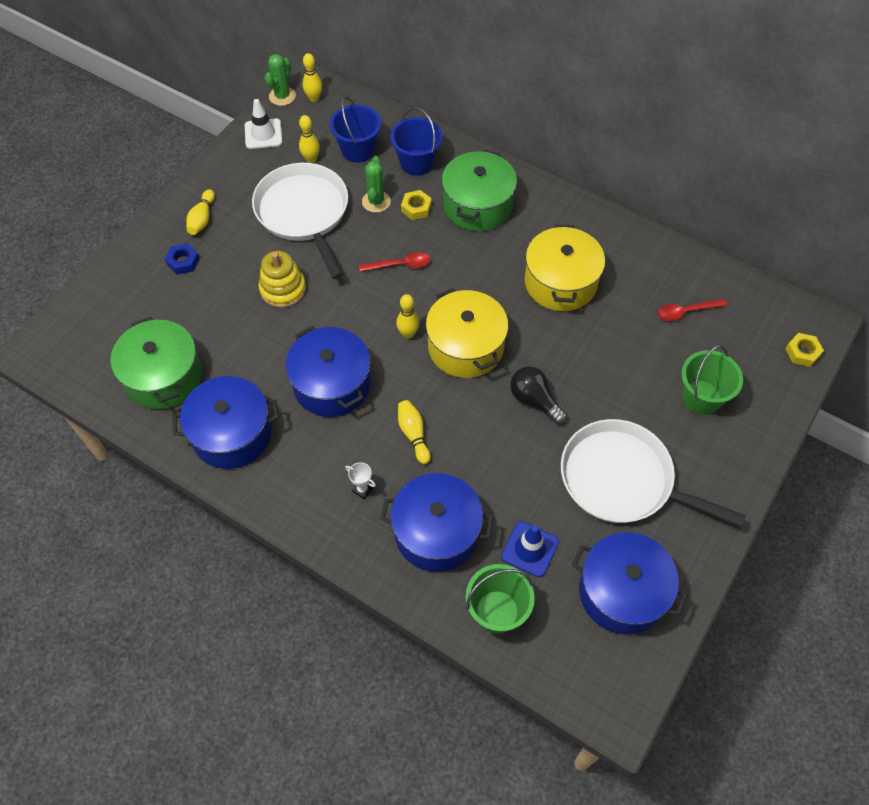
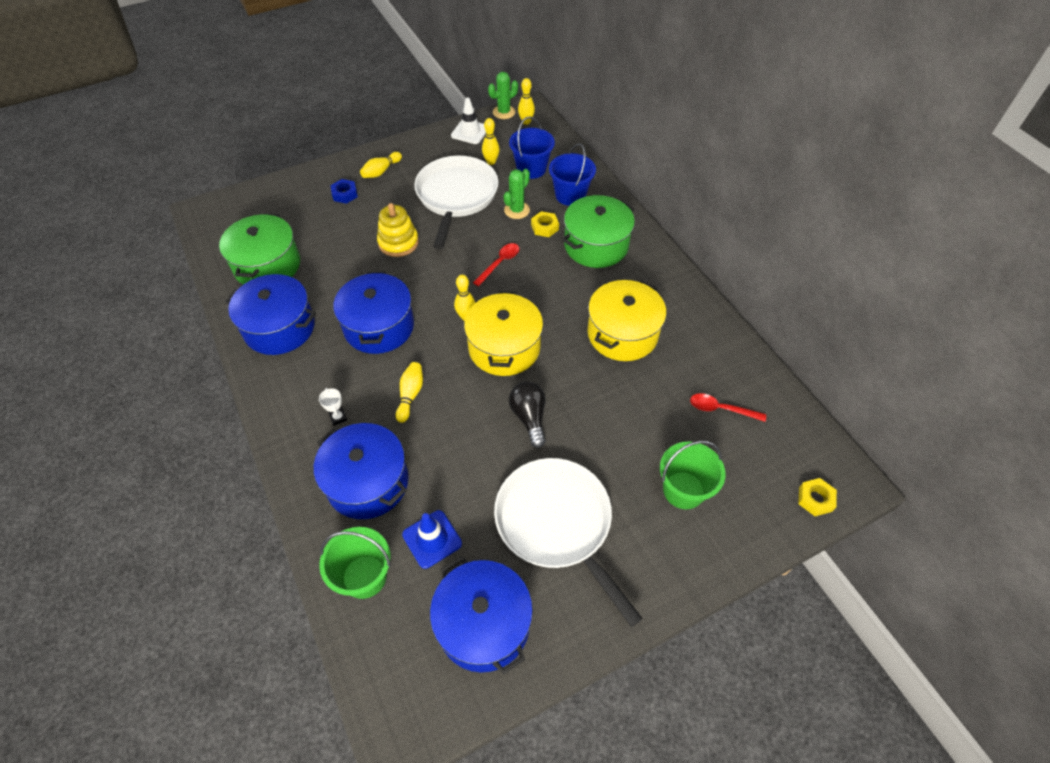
camera: 30 degrees right, 5 degrees down
(400, 265) = (500, 263): red spoon -> red spoon turned 75 degrees counterclockwise

